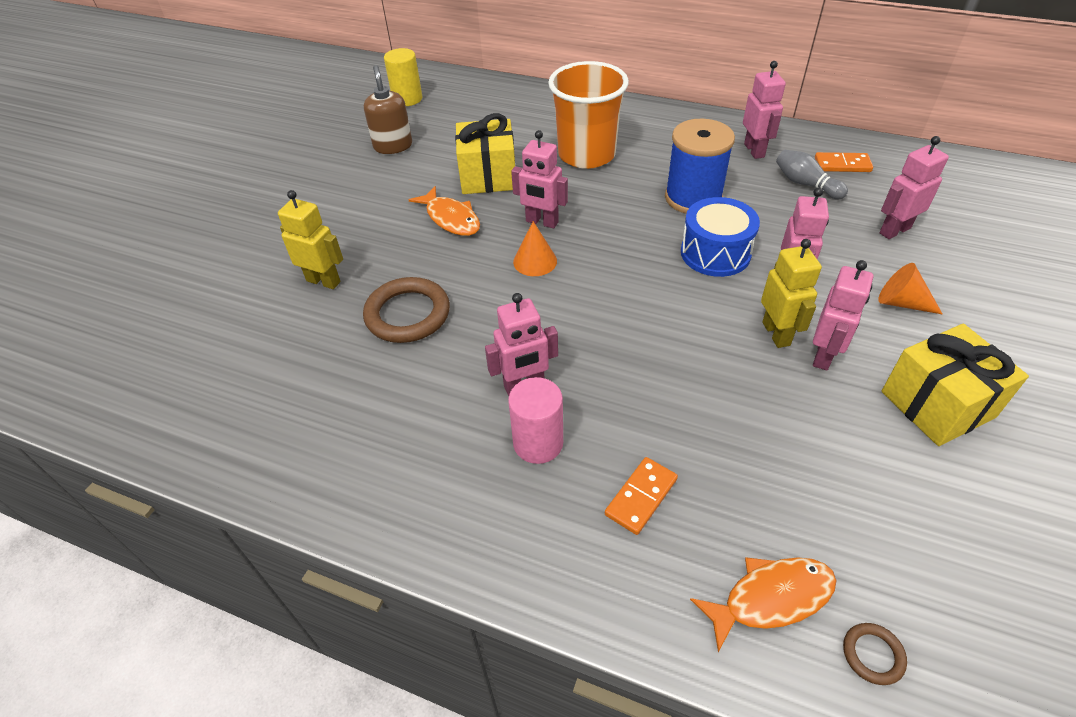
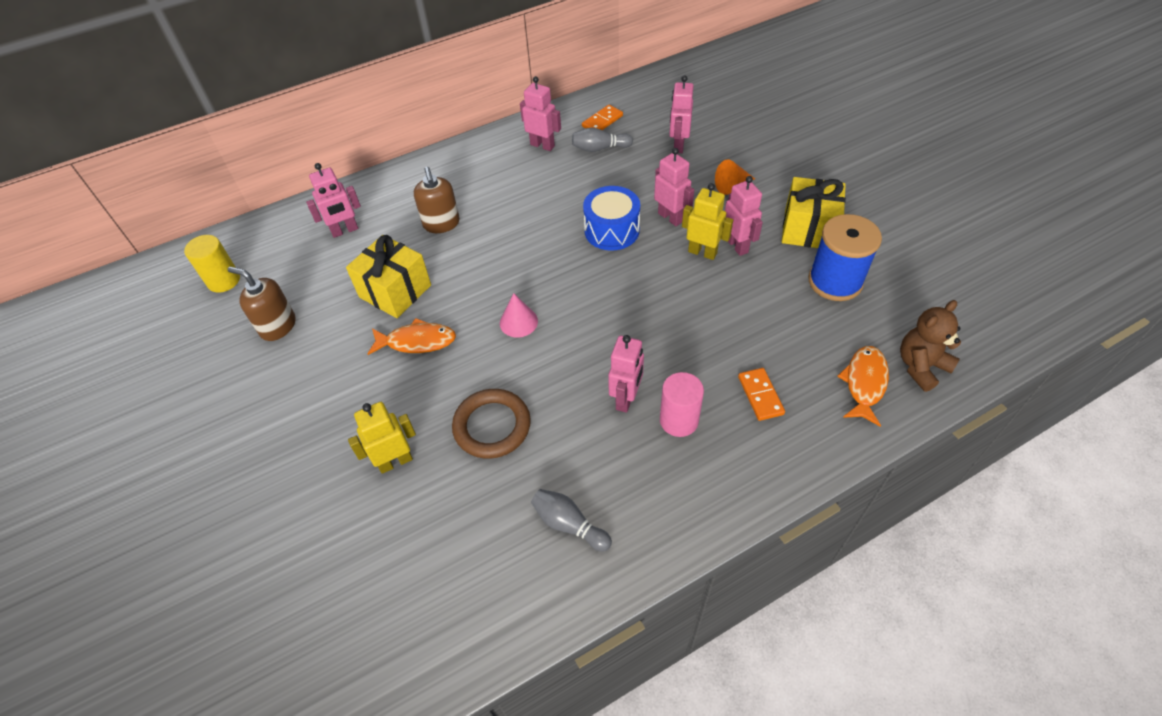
camera: 50 degrees left, 5 degrees up
(346, 430) = (569, 524): none -> grey bowling pin
(535, 261) = (518, 322): orange cone -> pink cone
(541, 222) = (483, 293): pink robot -> pink robot (345, 231)
(586, 155) = (441, 224): orange cup -> brown soap dispenser
(693, 198) = (551, 204): blue spool -> blue spool (835, 281)
(872, 655) = (921, 366): brown ring -> brown teddy bear

